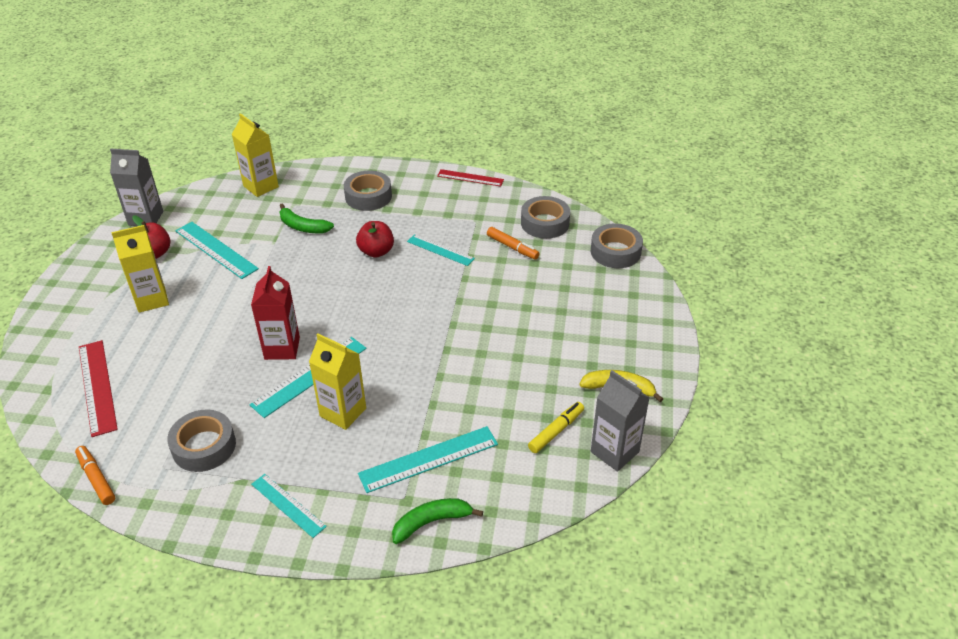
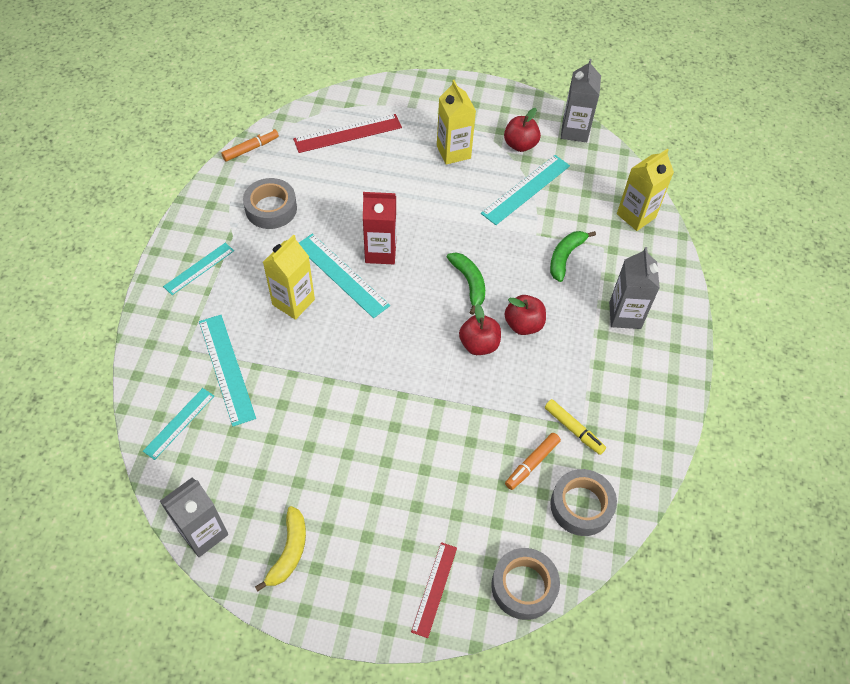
camera: 90 degrees right, 15 degrees up
(368, 196) = (625, 315): grey tape -> grey carton
(397, 278) = (479, 344): none -> red apple
(431, 522) = (158, 369): green banana -> green banana (469, 283)
(440, 250) = (526, 386): turquoise ruler -> turquoise ruler (179, 423)
(470, 178) = (673, 424): red ruler -> red ruler (434, 589)
(556, 431) = (240, 480): yellow marker -> yellow marker (573, 429)

